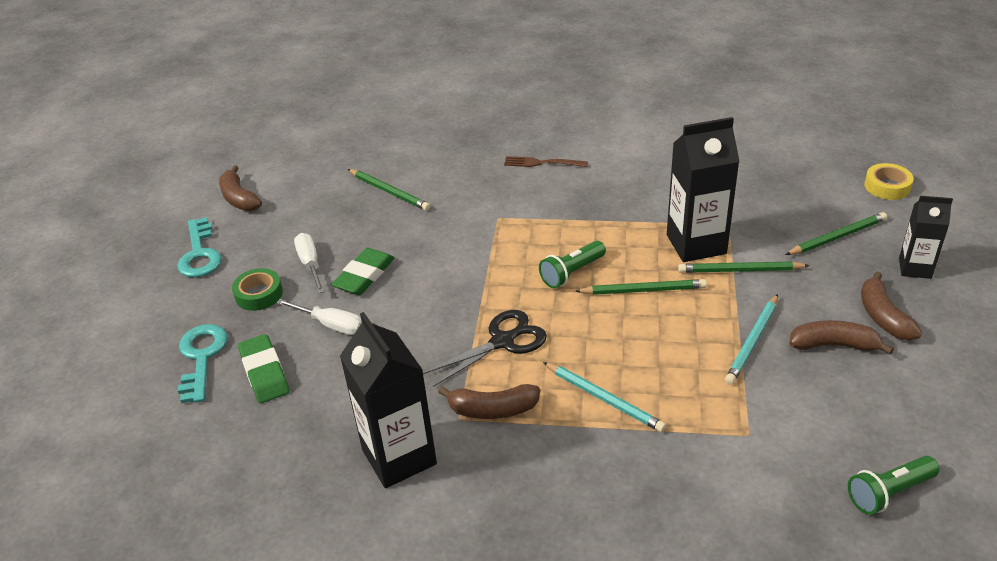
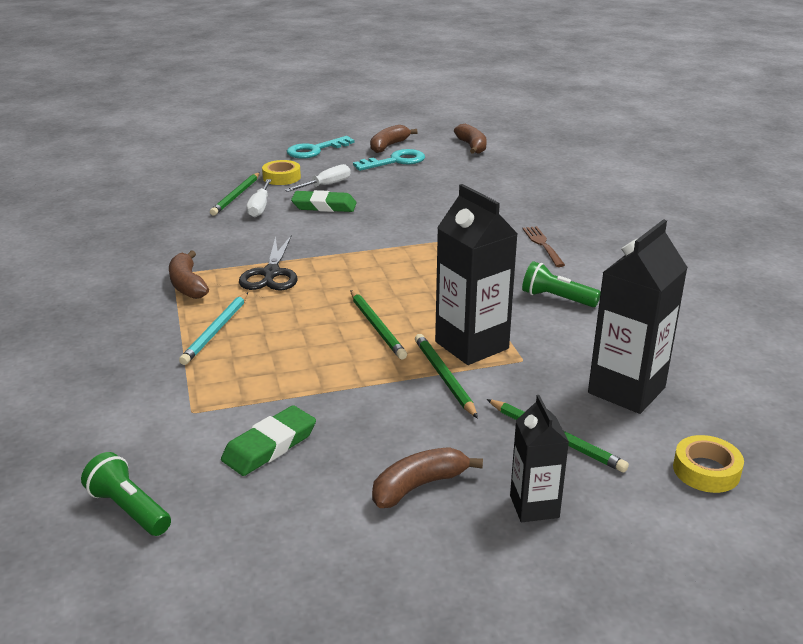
camera: 65 degrees right, 10 degrees down
(201, 358) = (207, 177): turquoise key -> turquoise key (395, 161)
(259, 294) = (281, 177): green tape -> yellow tape
(264, 372) = (199, 198): green eraser -> green eraser (269, 446)
(389, 191) = (440, 192): green pencil -> green pencil (236, 196)
(399, 457) = (127, 260): black carton -> black carton (626, 390)
(503, 341) = (271, 274): black scissors -> black scissors turned 60 degrees clockwise
(572, 273) = (381, 288): green flashlight -> green flashlight (557, 298)
(753, 341) = (329, 399): turquoise pencil -> none
(833, 345) = (348, 452): brown banana -> brown banana (472, 146)

